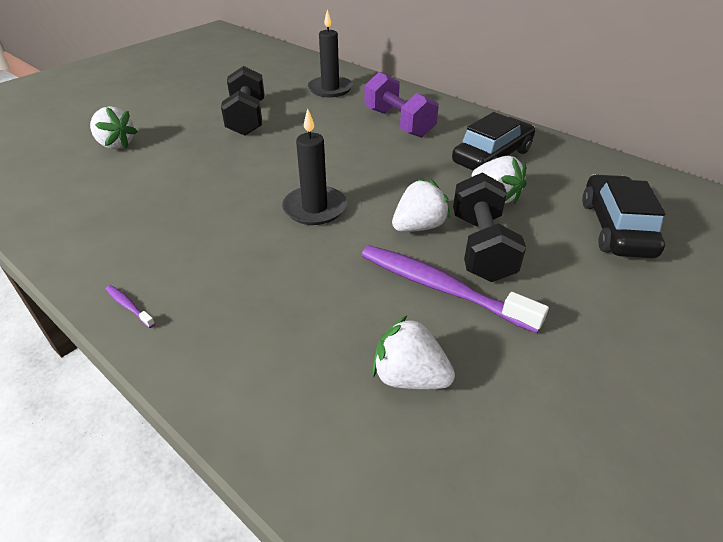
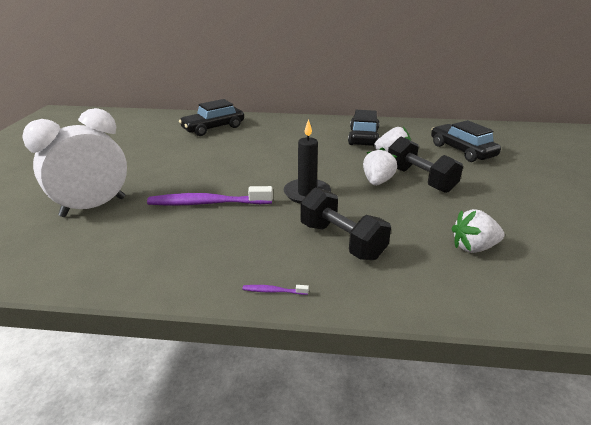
camera: 35 degrees left, 10 degrees down
(116, 144) = (93, 207): white strawberry -> white clock
(247, 118) = (179, 160): black dumbbell -> black dumbbell (341, 241)
(330, 89) = (213, 128): black candle -> black car
(398, 123) = (287, 135): purple dumbbell -> none
(441, 288) = (429, 204): purple toothbrush -> purple toothbrush (207, 203)

